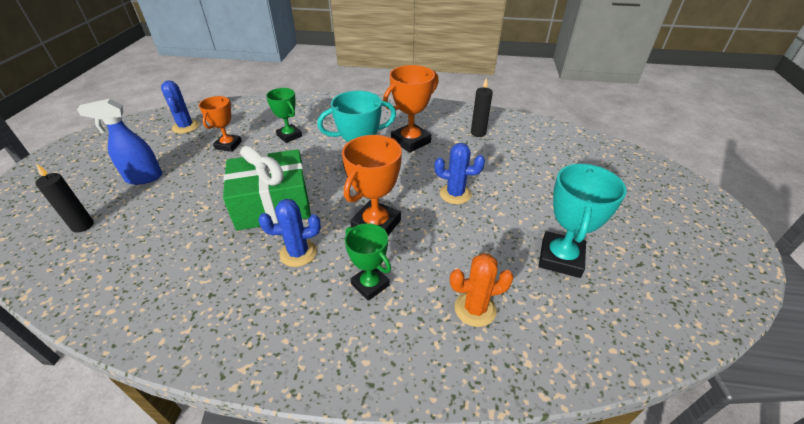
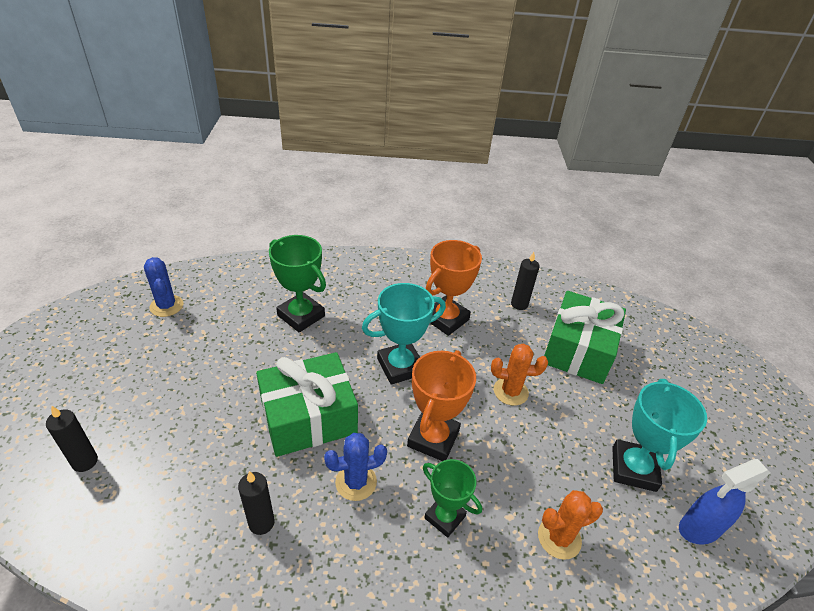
camera: 10 degrees left, 0 degrees up
(144, 178) = (138, 387): blue spray bottle -> blue spray bottle (698, 529)
(207, 278) = (261, 523): none -> black candle
(228, 145) = (229, 333): orange trophy -> none
(289, 136) = (301, 316): green trophy -> green trophy, size x1.52
(455, 194) = (510, 391): blue cactus -> orange cactus
(525, 166) = (578, 350): none -> green gift

